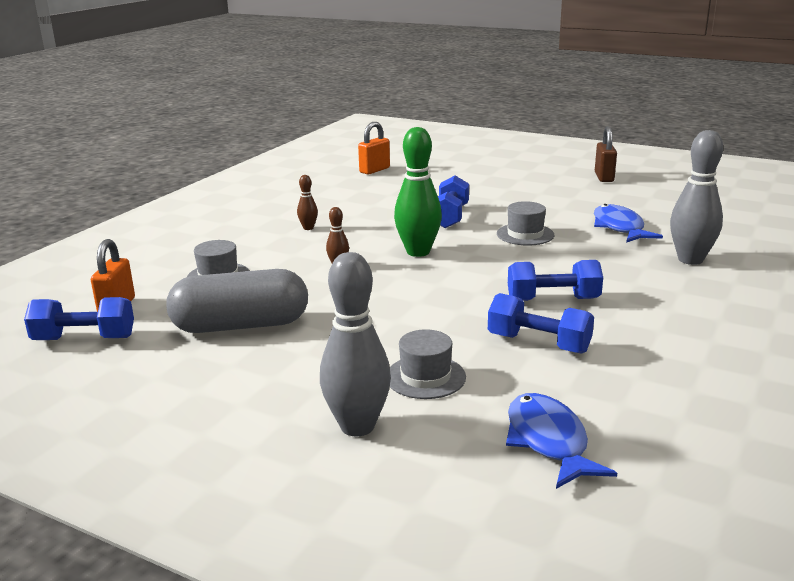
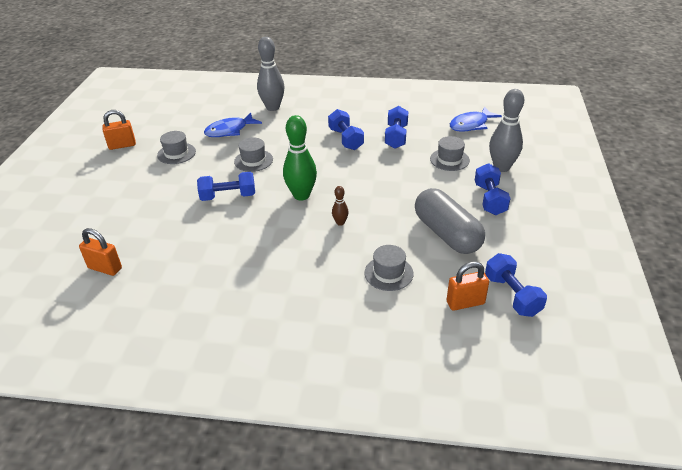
camera: 110 degrees left, 15 degrees up
(278, 382) = (489, 199): none -> blue dumbbell
(308, 228) = (275, 260): brown bowling pin -> none
(569, 199) = (176, 153): none -> grey hat
(604, 177) = (122, 145): brown padlock -> orange padlock

